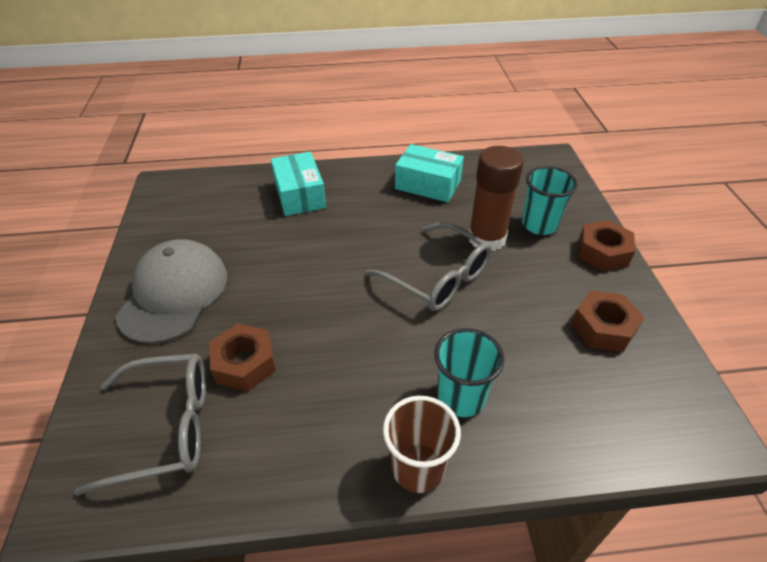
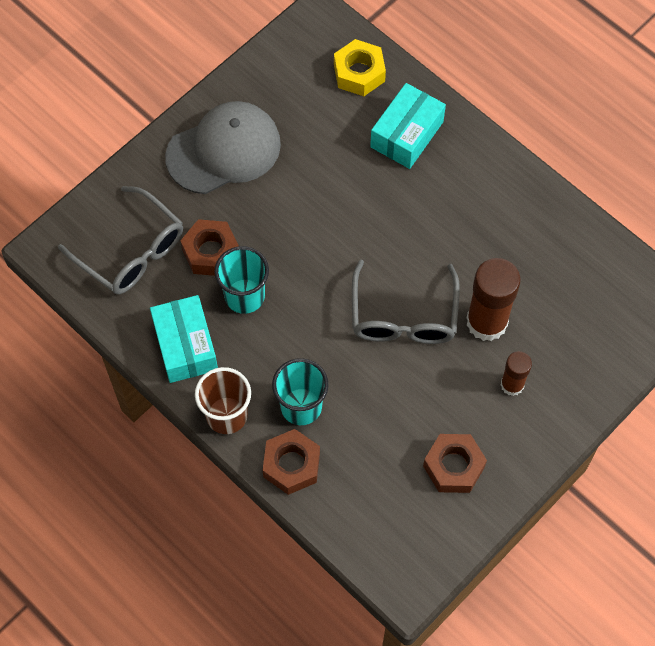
camera: 50 degrees right, 20 degrees up
(226, 190) = (359, 73): none -> yellow nut
(428, 184) = (520, 225): turquoise box -> turquoise box (185, 346)
(539, 225) = (546, 353): turquoise cup -> turquoise cup (244, 296)
(551, 254) = (512, 384): none -> brown glue stick
(602, 252) = (552, 424): brown nut -> brown nut (291, 465)

